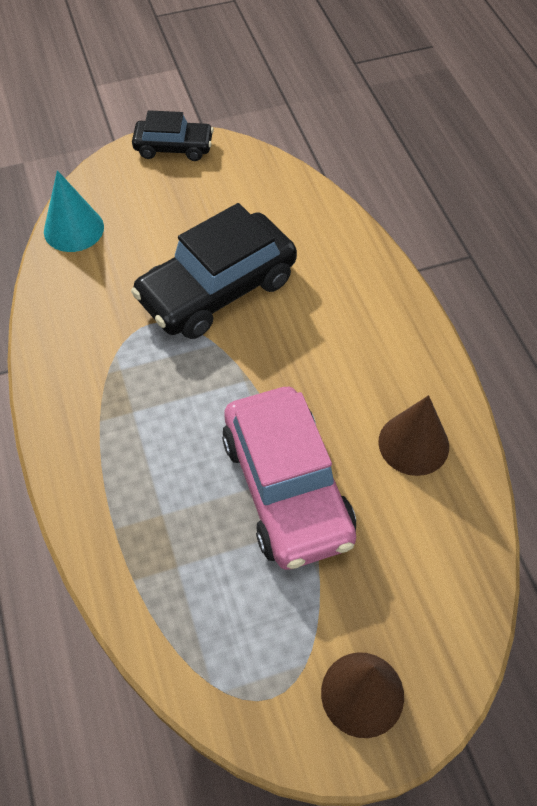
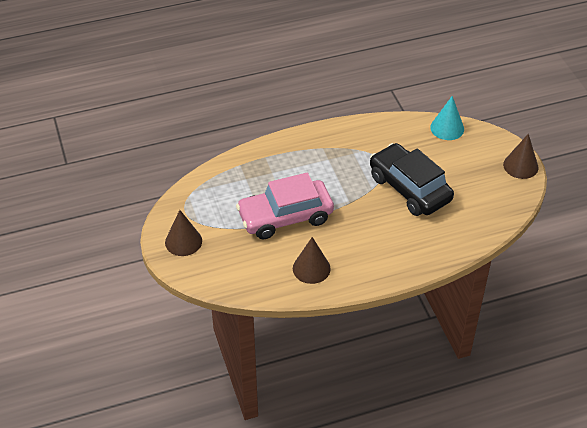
camera: 90 degrees right, 10 degrees down
(173, 147) = (520, 166): black car -> brown cone

